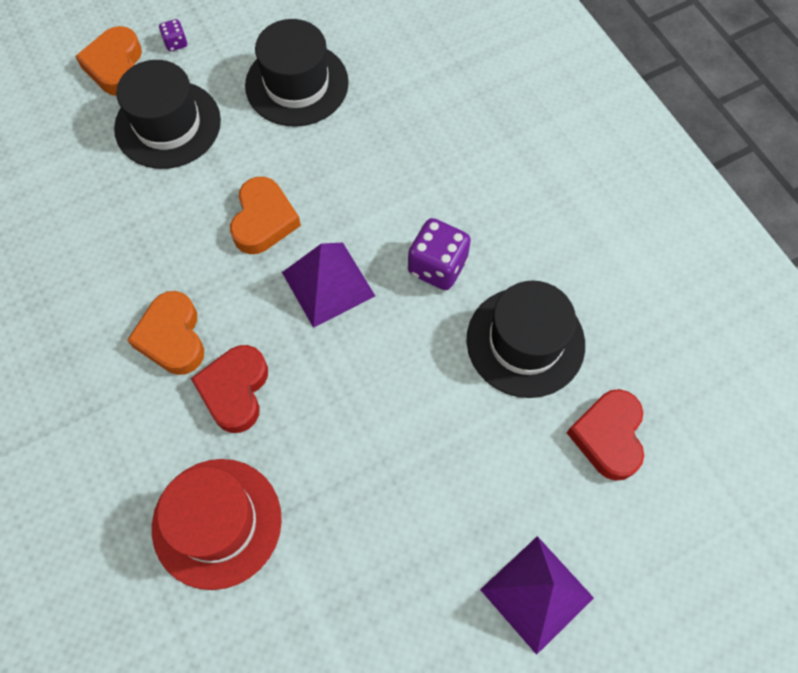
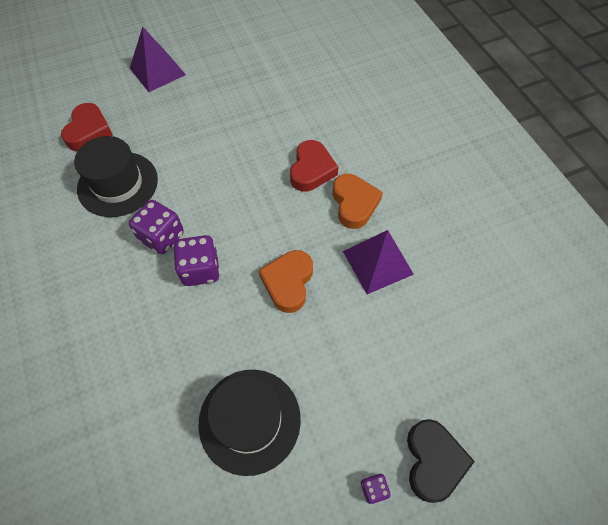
camera: 175 degrees left, 5 degrees down
(116, 66) = (433, 461): orange heart -> black heart
(168, 124) = (373, 383): black hat -> none
(217, 523) = (322, 108): red hat -> none
(328, 284) = (243, 231): purple pyramid -> purple pyramid (377, 262)
(376, 227) = (200, 270): none -> purple dice

